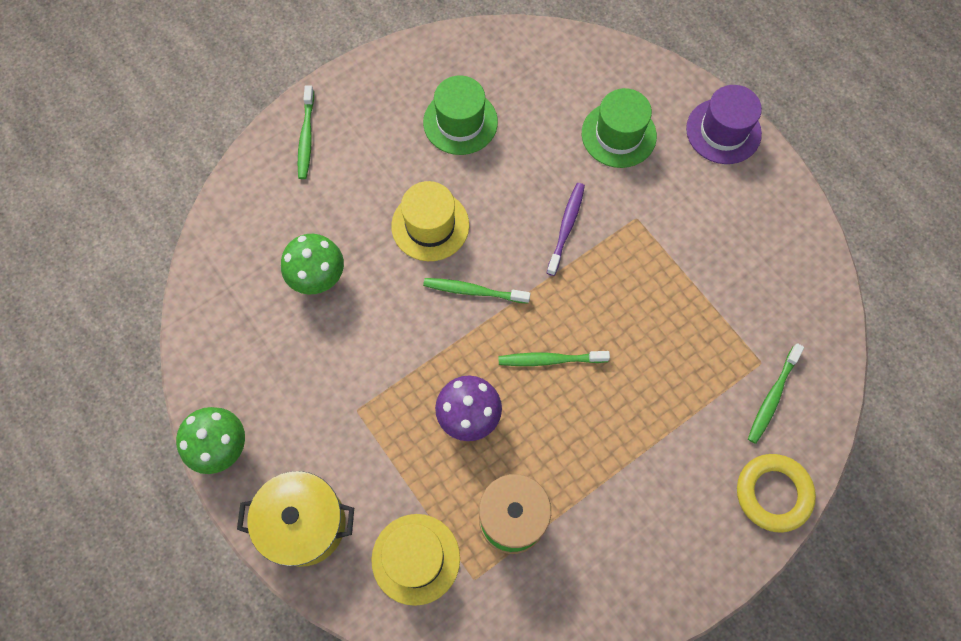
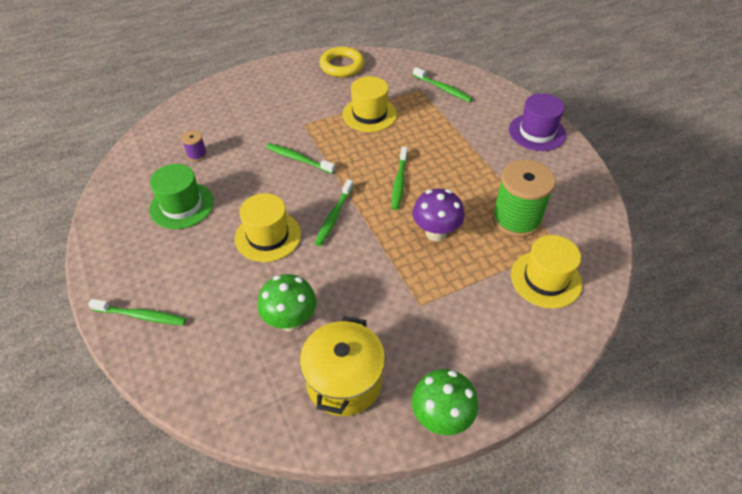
camera: 80 degrees left, 20 degrees down
(304, 523) = (516, 354): yellow pot -> yellow pot (344, 381)
(548, 110) = (197, 154): none -> purple spool
(566, 227) = (298, 159): purple toothbrush -> green toothbrush
(618, 135) = (236, 122): green hat -> none
(680, 299) = (369, 114): none -> yellow hat
(723, 131) = (256, 77): purple hat -> purple hat (537, 132)
(773, 493) = (503, 99): yellow ring -> yellow ring (342, 66)

